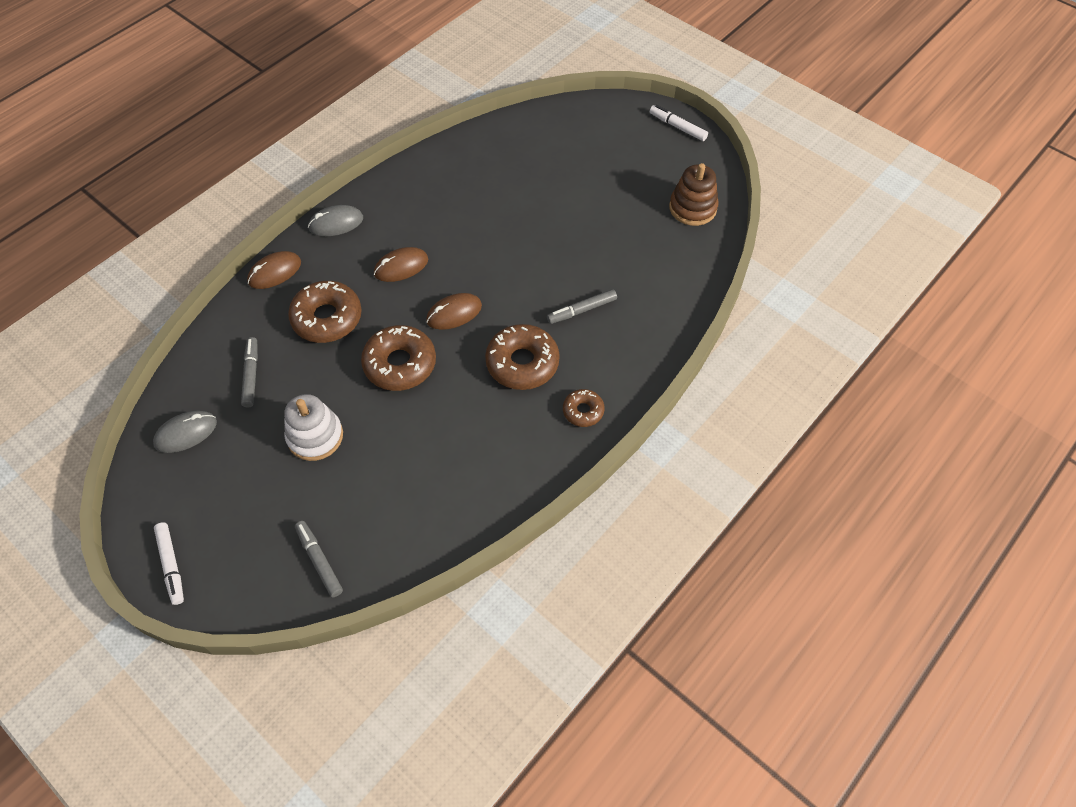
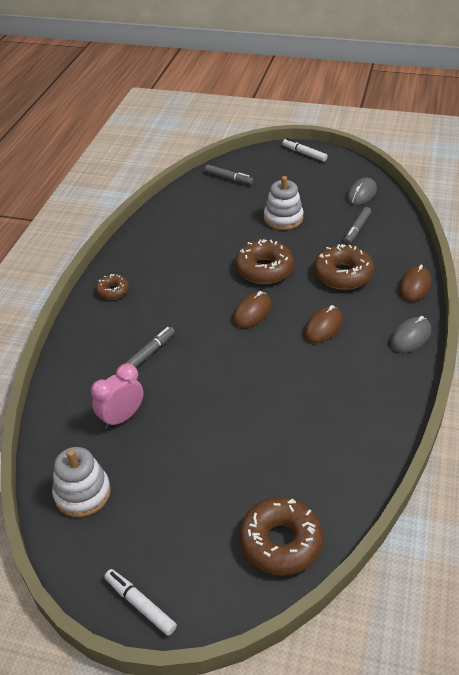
camera: 155 degrees right, 15 degrees down
(251, 375) = (357, 229): grey marker -> grey marker turned 60 degrees clockwise
(522, 363) = (175, 301): brown donut -> brown donut (280, 542)
(637, 256) = (122, 417): none -> pink clock
(677, 127) = (140, 605): white marker -> white marker turned 150 degrees counterclockwise
(692, 208) = (82, 493): brown stacking toy -> white stacking toy

